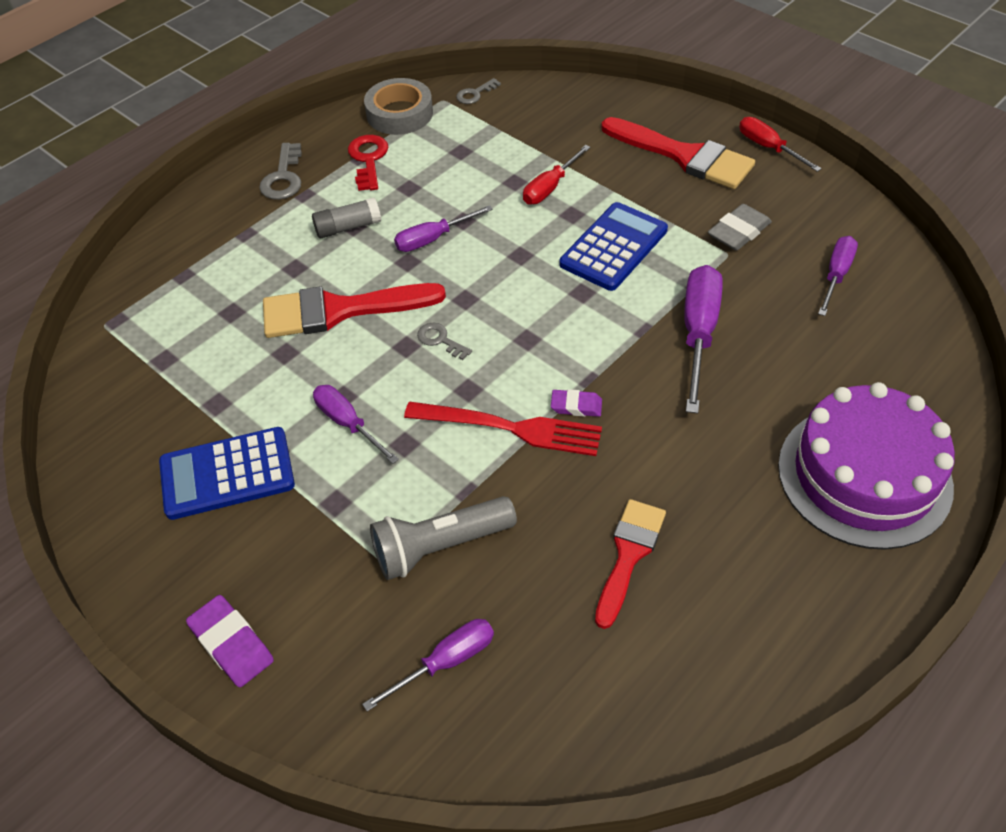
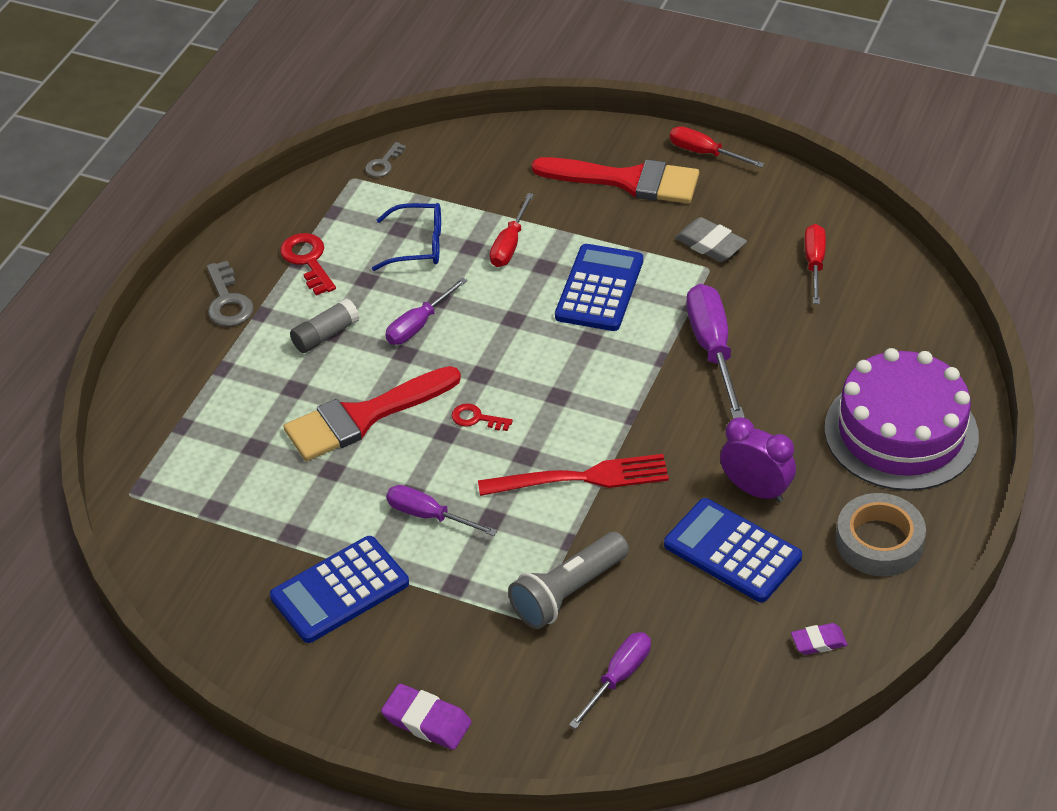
camera: 20 degrees left, 5 degrees down
(399, 113) = (314, 204): grey tape -> grey tape (879, 541)
(440, 340) = (476, 418): grey key -> red key
(469, 169) = (418, 245): none -> blue glasses
(576, 406) = (631, 443): purple eraser -> purple eraser (818, 642)
(629, 555) = (732, 551): red brush -> blue calculator
(682, 494) = (756, 490): none -> purple clock
(738, 232) = (710, 244): grey eraser -> grey eraser turned 75 degrees counterclockwise
(836, 275) = (814, 264): purple screwdriver -> red screwdriver

